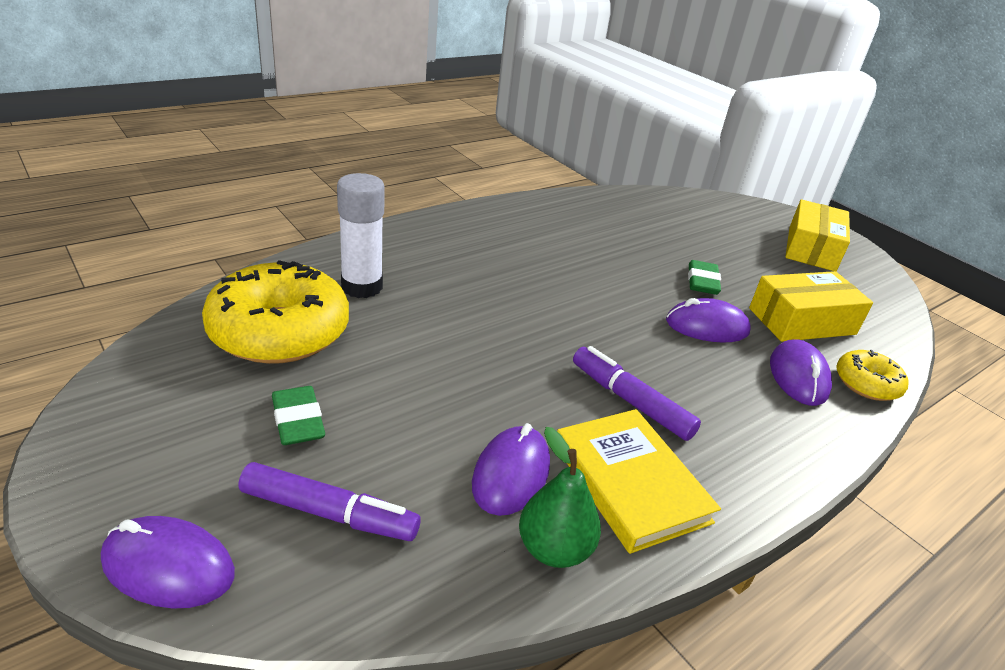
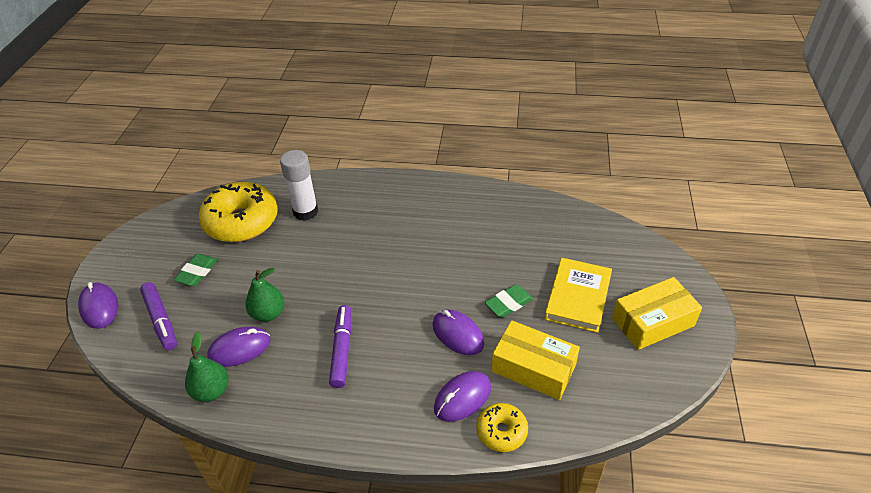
camera: 50 degrees right, 10 degrees up
(485, 413) = (268, 313): none -> green pear
(630, 482) = (280, 387): yellow book -> yellow book (578, 297)

